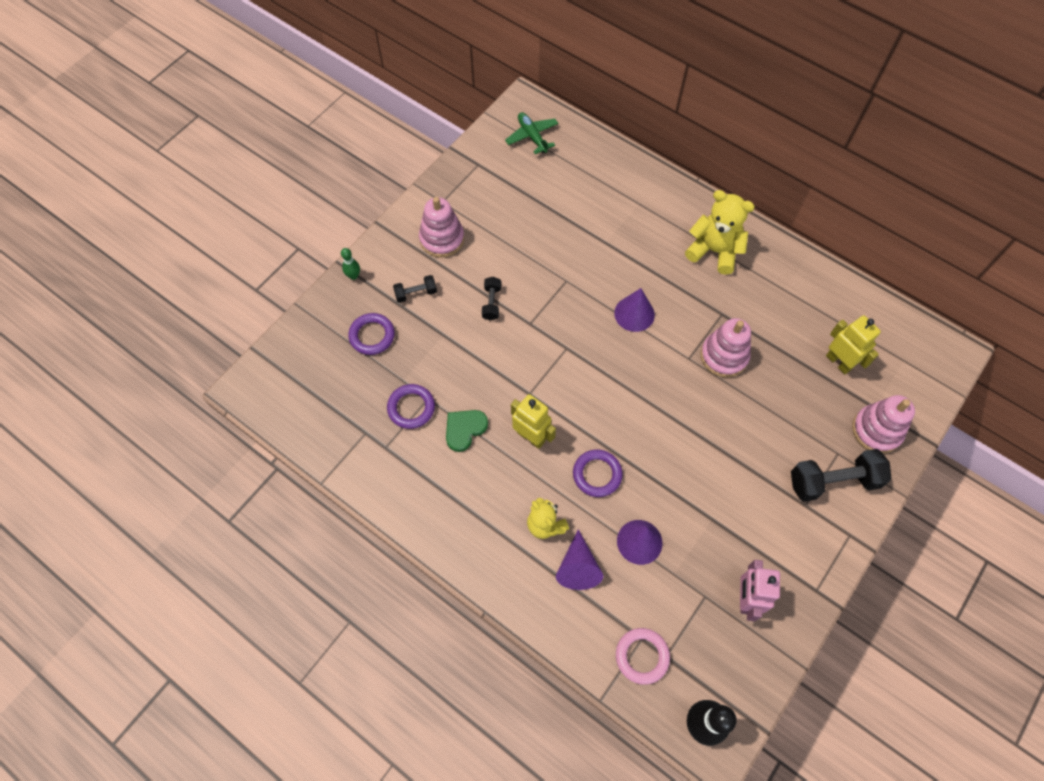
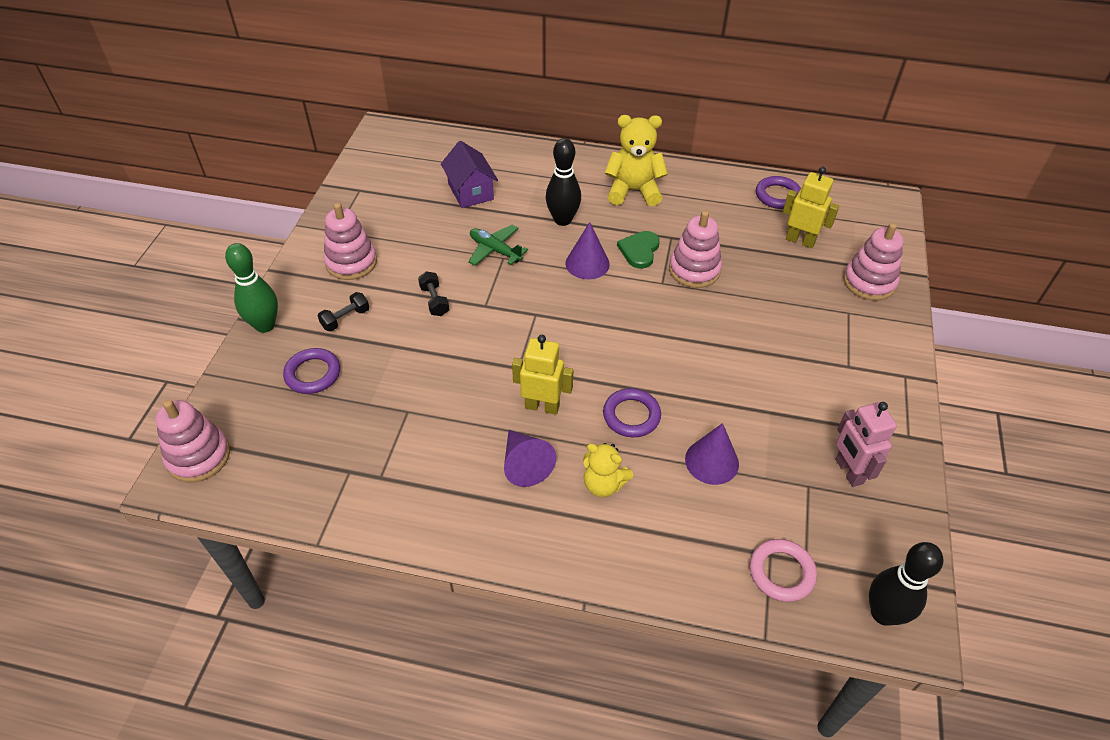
camera: 25 degrees left, 15 degrees down
(267, 375) = (198, 456): none -> pink stacking toy
(353, 276) = (265, 325): green bowling pin -> green bowling pin, size x1.91
(411, 408) = (392, 427): purple ring -> purple ring (778, 196)
(464, 429) = (464, 426): green heart -> green heart (639, 251)
(532, 136) = (404, 153): green plane -> green plane (495, 250)
(570, 200) = (470, 191): none -> purple house
(578, 567) = (662, 512): purple cone -> purple cone (525, 464)
(635, 260) = (563, 220): none -> black bowling pin
(833, 481) = (860, 337): black dumbbell -> none

